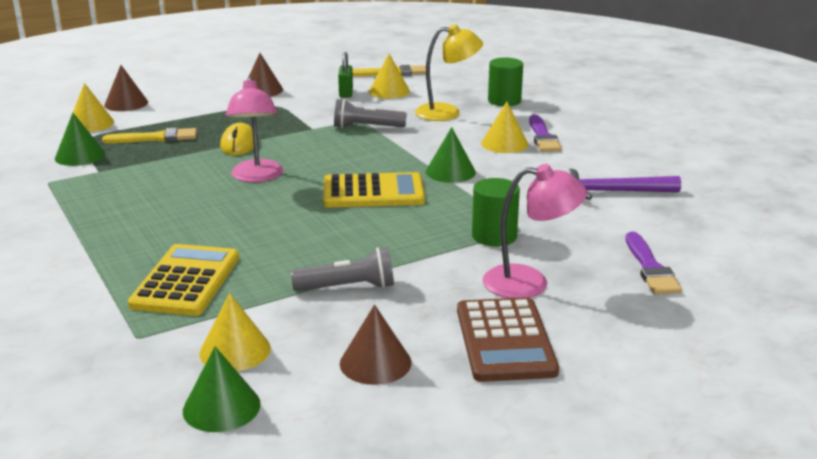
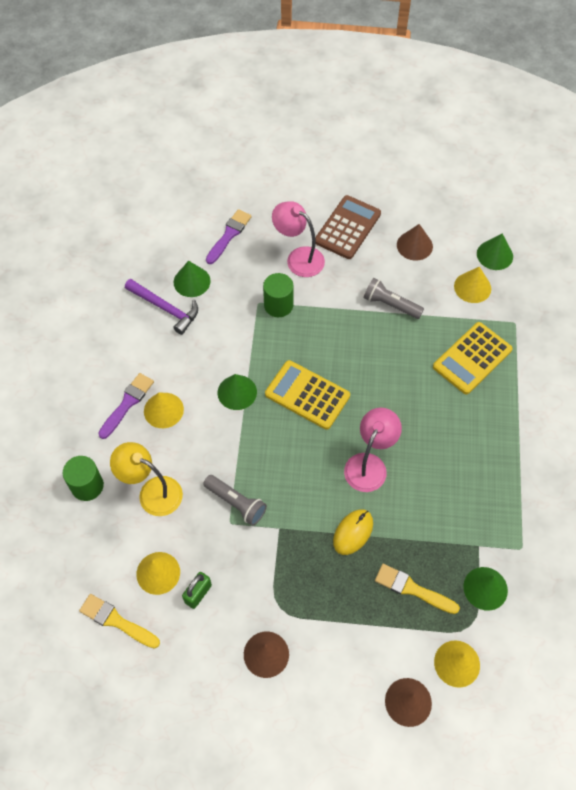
camera: 145 degrees left, 35 degrees up
(622, 217) = (192, 281): none -> green cone

